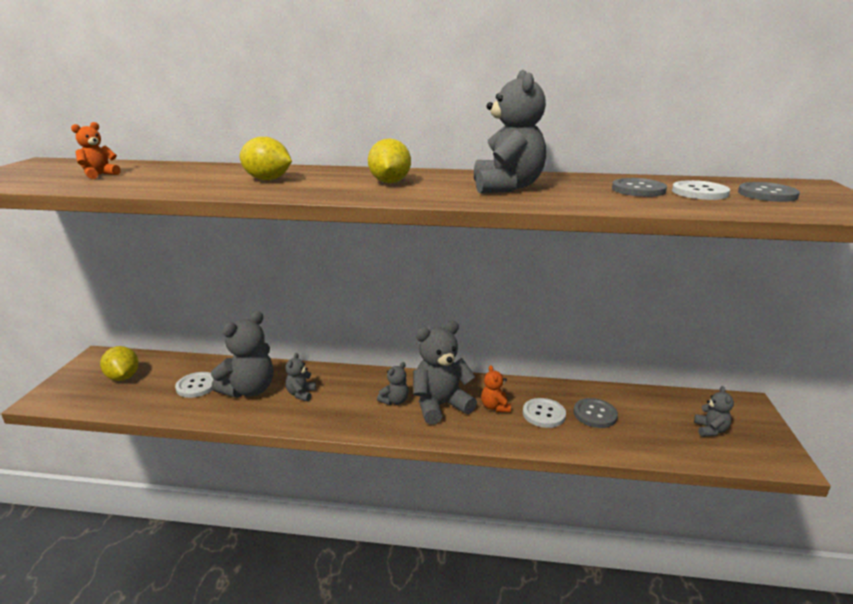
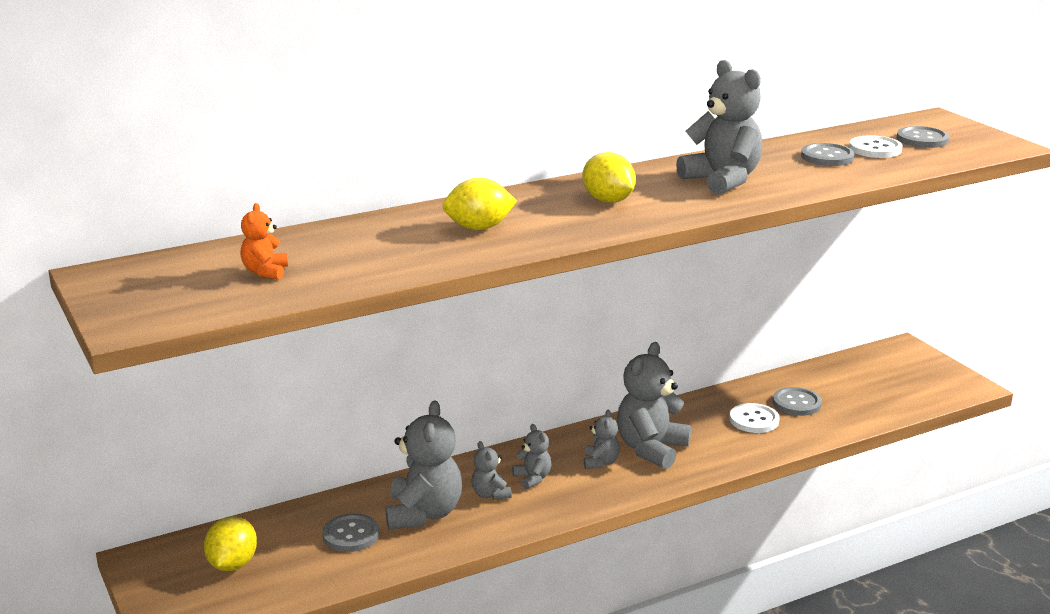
camera: 35 degrees left, 0 degrees up
(123, 377) = (232, 564): yellow lemon -> yellow lemon turned 75 degrees clockwise
(197, 386) = (351, 535): white button -> grey button
(495, 407) = (703, 430): orange teddy bear -> none
(710, 430) = (898, 381): grey teddy bear -> grey teddy bear (532, 478)

